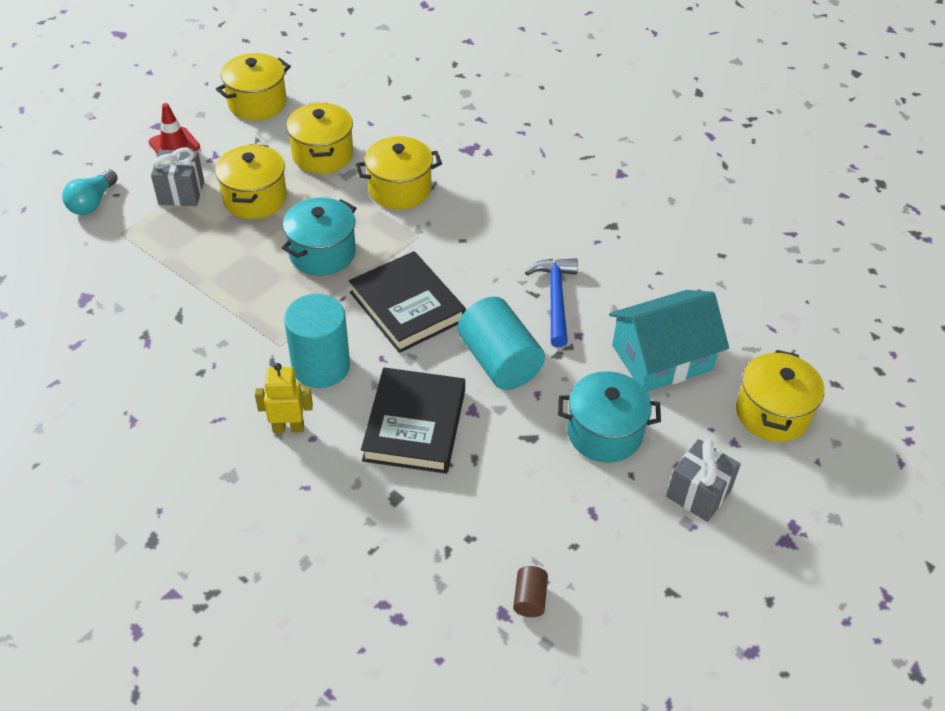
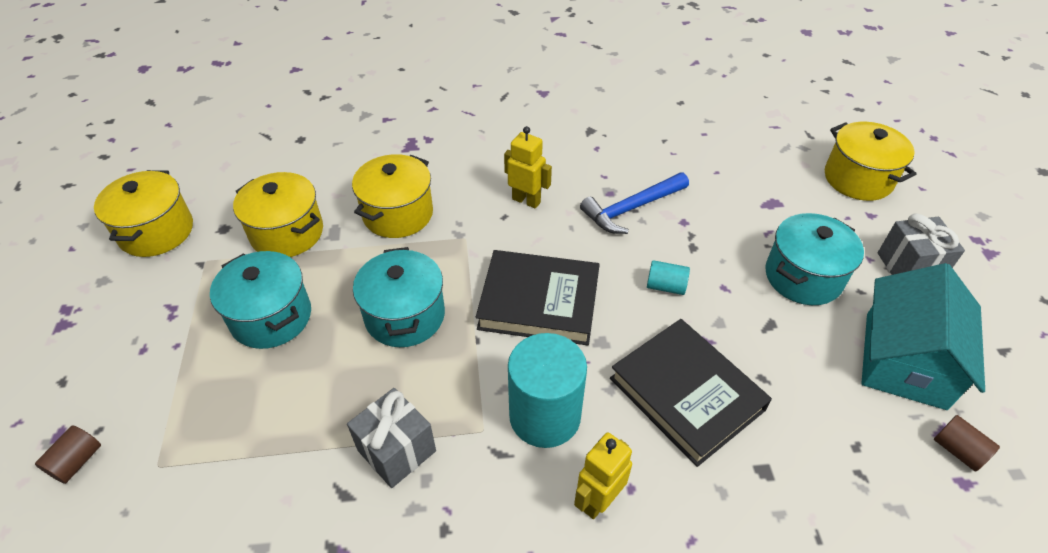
camera: 45 degrees left, 0 degrees up
(92, 203) = (77, 461): turquoise light bulb -> brown cylinder
(174, 145) = (108, 329): red traffic cone -> none
(181, 192) = (180, 369): grey gift -> grey gift (397, 450)
(255, 199) = (271, 317): yellow pot -> turquoise pot
(492, 240) = (526, 200): none -> yellow robot
(499, 361) = (665, 286): turquoise cylinder -> turquoise cylinder, size x0.46
(555, 299) = (631, 208): blue hammer -> blue hammer turned 75 degrees counterclockwise
(661, 357) = (752, 195): turquoise house -> turquoise house (904, 360)

